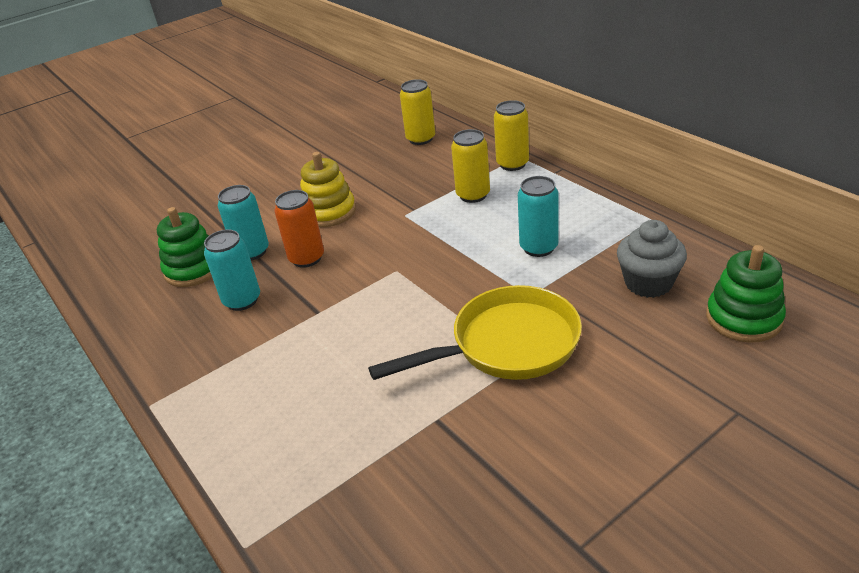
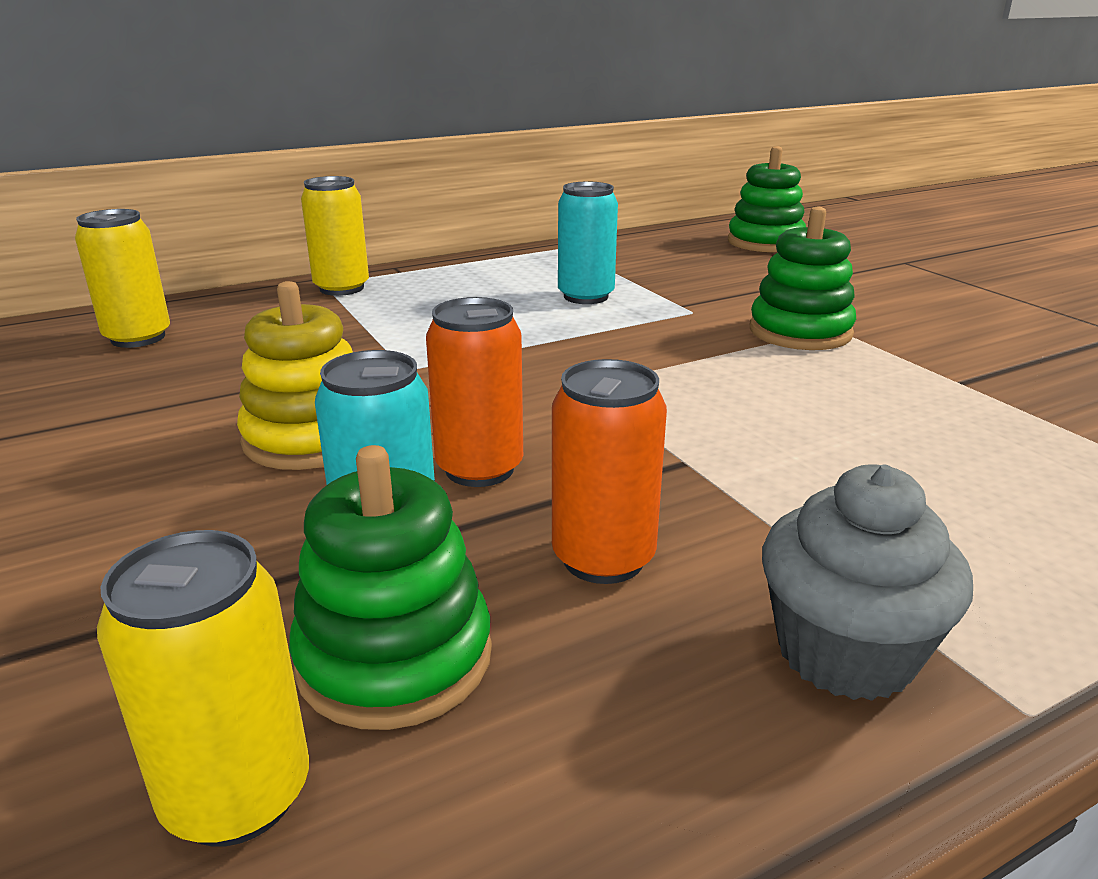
camera: 85 degrees left, 10 degrees down
(242, 300) = (603, 558): turquoise can -> orange can
(473, 195) = (403, 318): yellow can -> yellow can (237, 795)
(506, 345) = (800, 332): yellow pan -> green stacking toy
(648, 283) = (692, 262): grey cupcake -> grey cupcake (845, 652)

